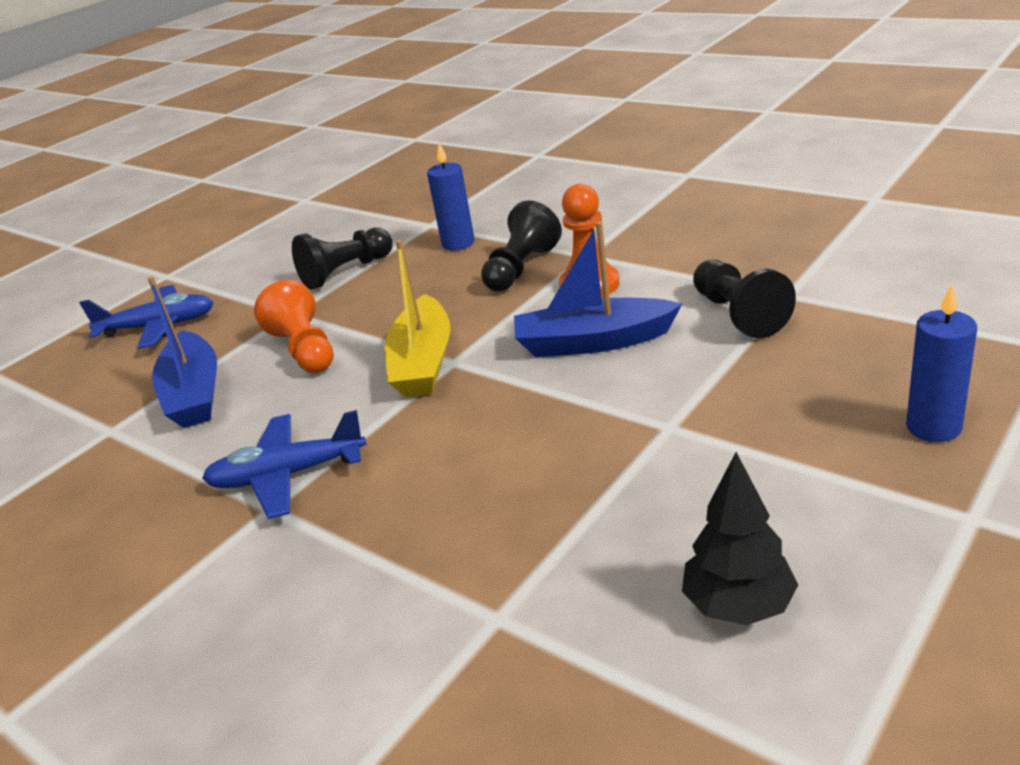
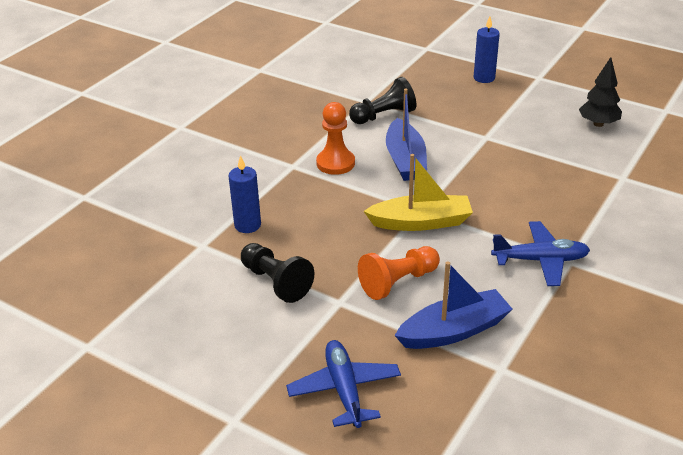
camera: 100 degrees left, 5 degrees up
(287, 475) = (540, 260): blue plane -> blue plane turned 75 degrees counterclockwise
(521, 268) = (302, 191): black pawn -> none

